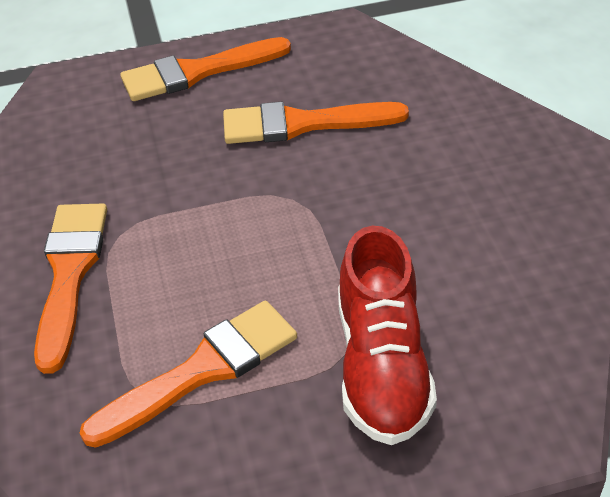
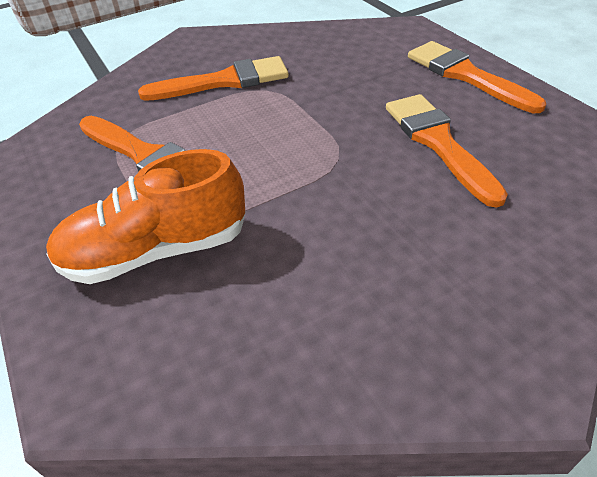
camera: 75 degrees right, 0 degrees up
(381, 365) = (156, 251): red shoe -> orange shoe

